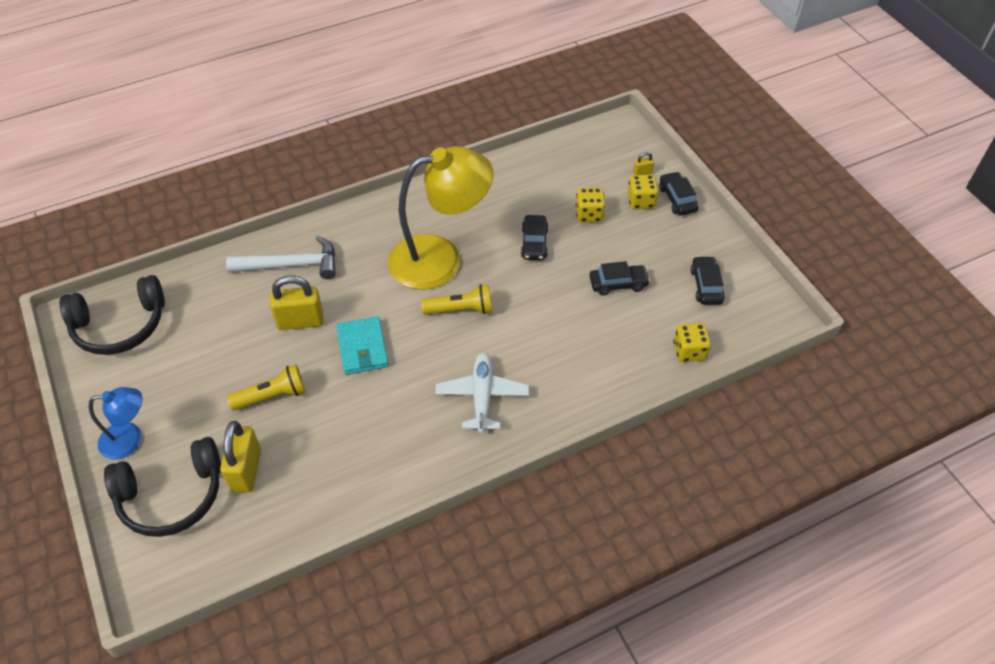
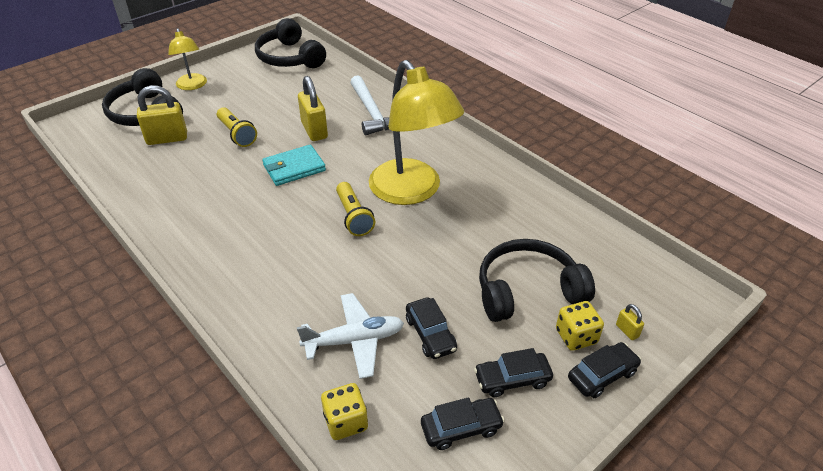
camera: 75 degrees right, 10 degrees down
(130, 440) = (192, 86): blue lamp -> yellow lamp
(482, 396) = (251, 251): white plane -> white plane (354, 341)
(534, 243) = (462, 252): black car -> black car (512, 379)
(589, 214) = (527, 290): yellow dice -> black headphones

